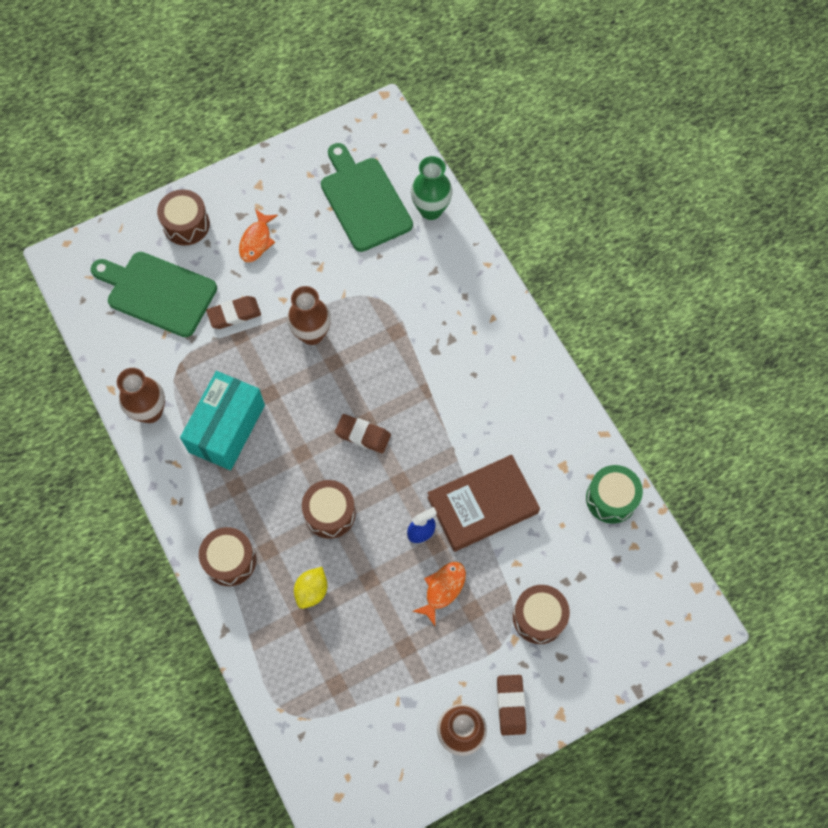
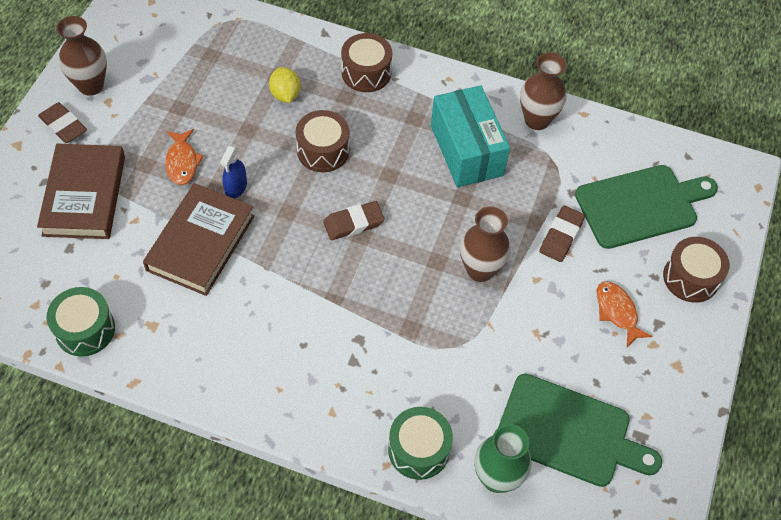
camera: 135 degrees right, 10 degrees down
(460, 258) = (418, 449): none -> green drum
(539, 617) = (84, 195): brown drum -> brown book

